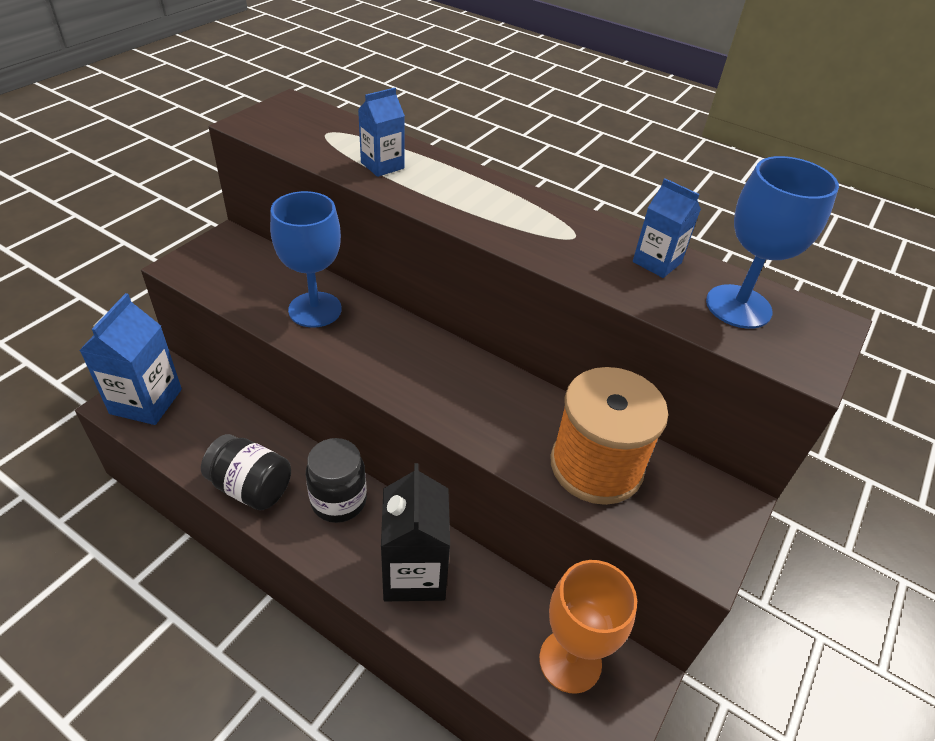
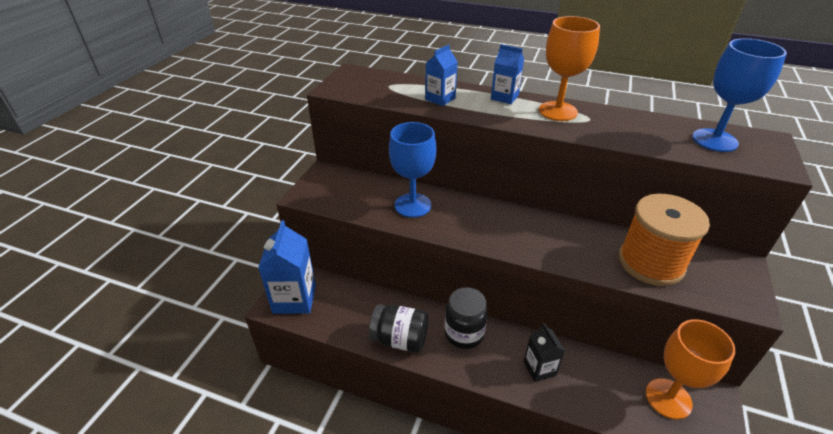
camera: 10 degrees left, 5 degrees down
(414, 573) = (539, 368): black carton -> black carton, size x0.58
(536, 216) = (557, 111): none -> orange goblet
(657, 262) = (649, 124): blue carton -> blue carton (504, 97)

